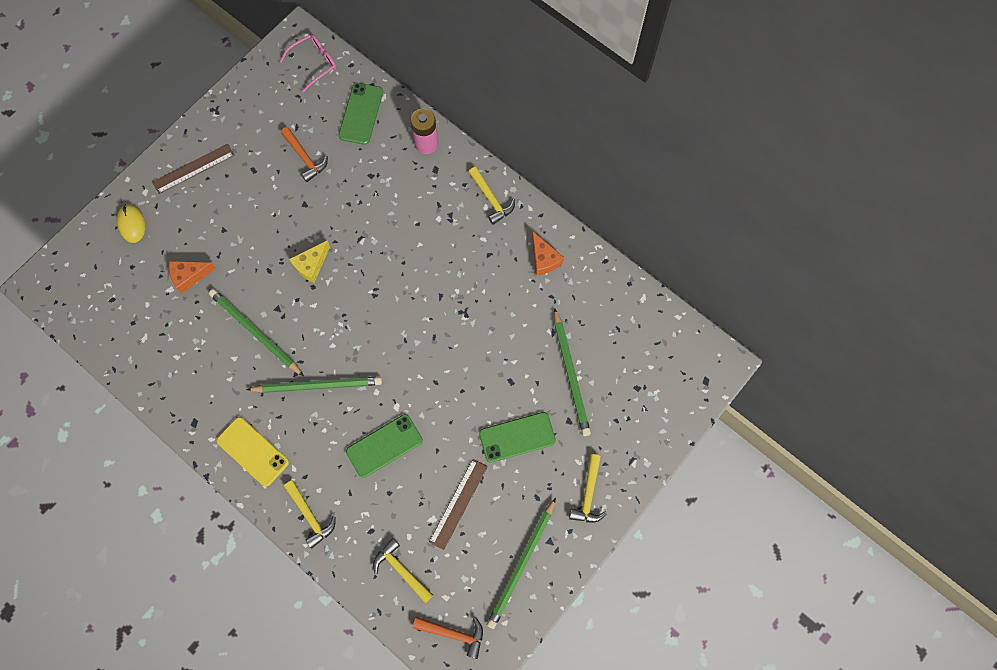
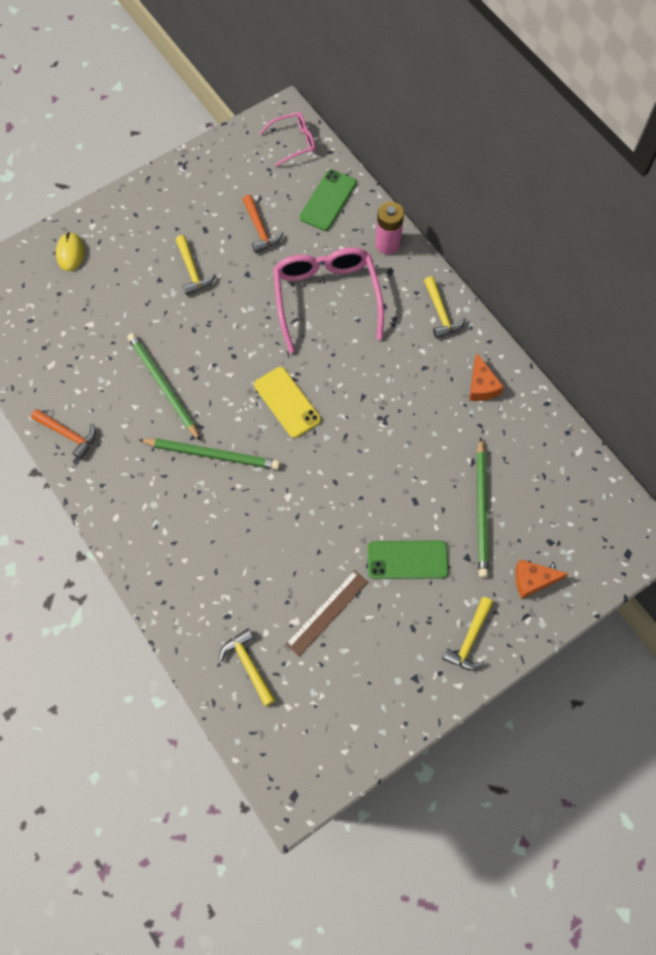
camera: 15 degrees right, 5 degrees down
(189, 276) = (113, 316): orange cheese -> orange cheese (532, 580)
(193, 168) = (146, 214): brown ruler -> none
(253, 451) = (127, 503): yellow phone -> yellow phone (287, 402)
(310, 516) = (168, 584): yellow hammer -> yellow hammer (192, 271)
(311, 265) = (238, 334): yellow cheese -> none
(383, 210) = (326, 298): none -> pink glasses
(384, 446) = (264, 532): green phone -> none
(453, 633) = (286, 747): orange hammer -> orange hammer (68, 435)
(521, 564) = (378, 694): green pencil -> none

